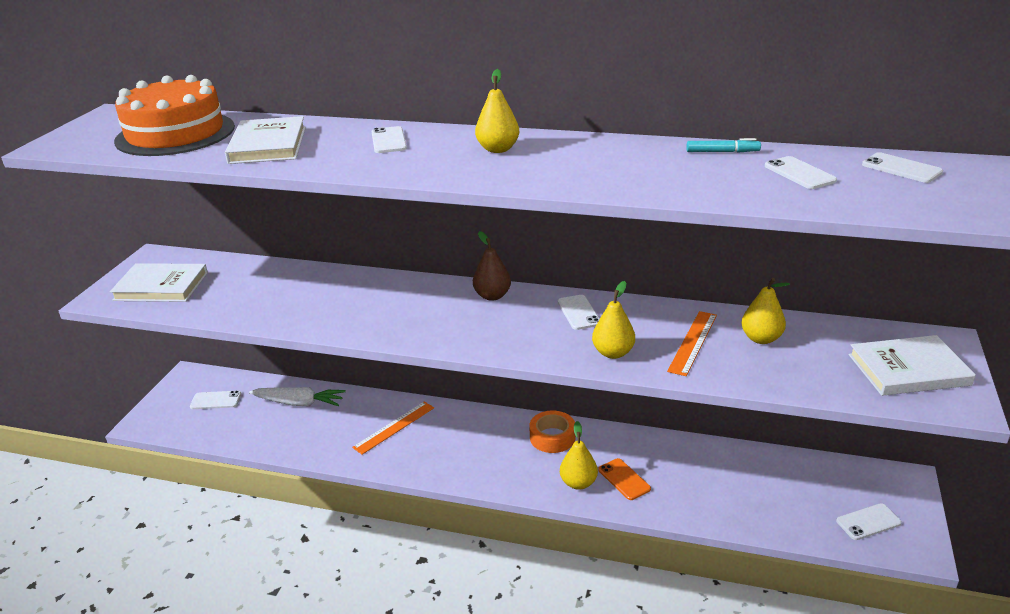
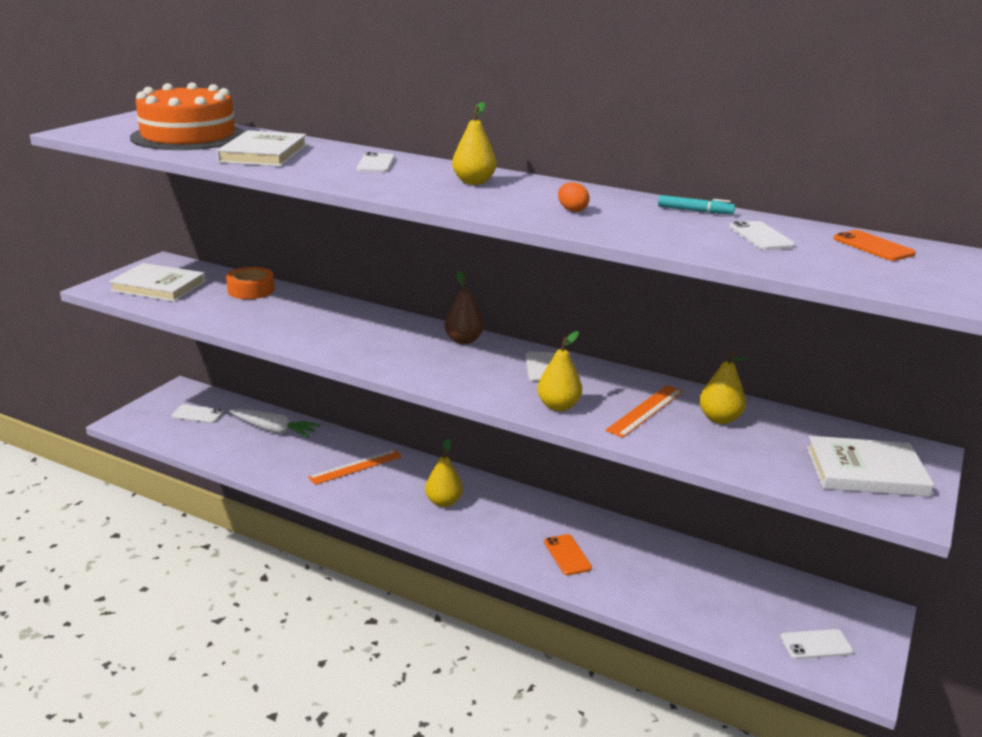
camera: 10 degrees right, 5 degrees down
(552, 437) = (509, 504): orange tape -> orange tape (251, 290)
(578, 483) = (518, 549): yellow pear -> yellow pear (443, 502)
(611, 169) = (572, 210): none -> orange egg
(901, 168) = (873, 246): white phone -> orange phone

